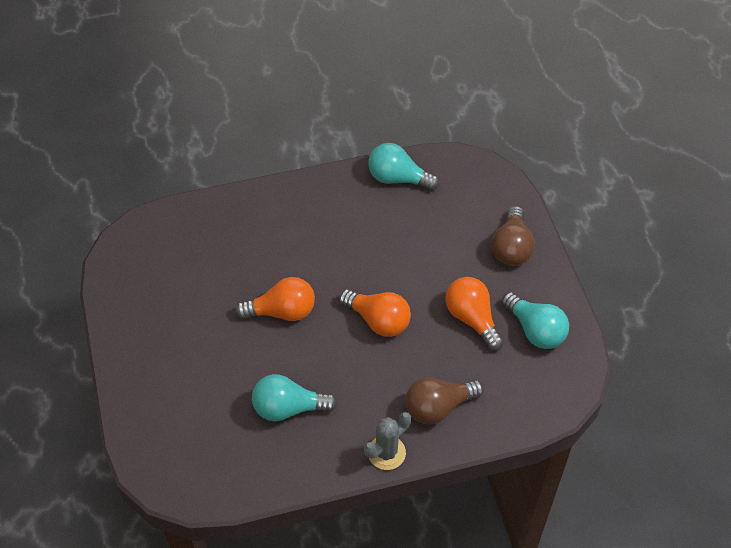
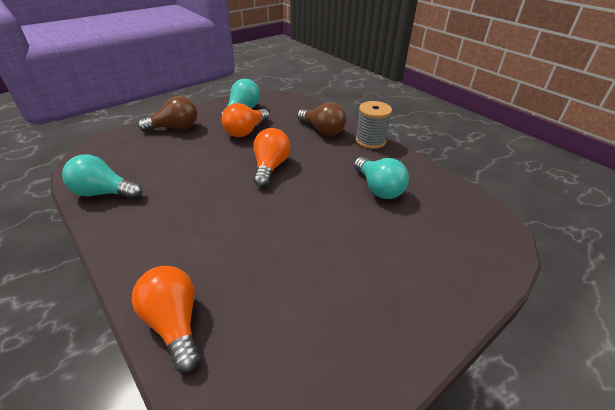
camera: 115 degrees left, 15 degrees down
(282, 311) = (292, 220): orange light bulb -> orange light bulb (174, 323)
(386, 453) = (370, 141): grey cactus -> grey spool
(398, 178) = (104, 193): turquoise light bulb -> turquoise light bulb turned 105 degrees clockwise

